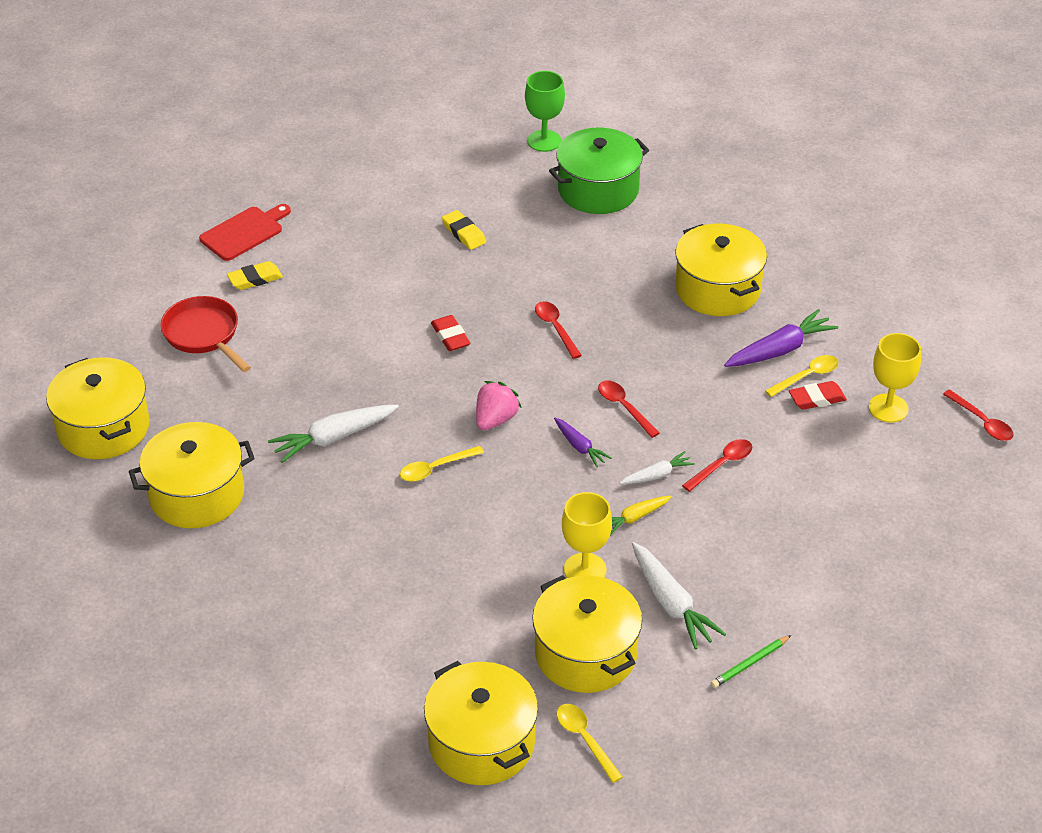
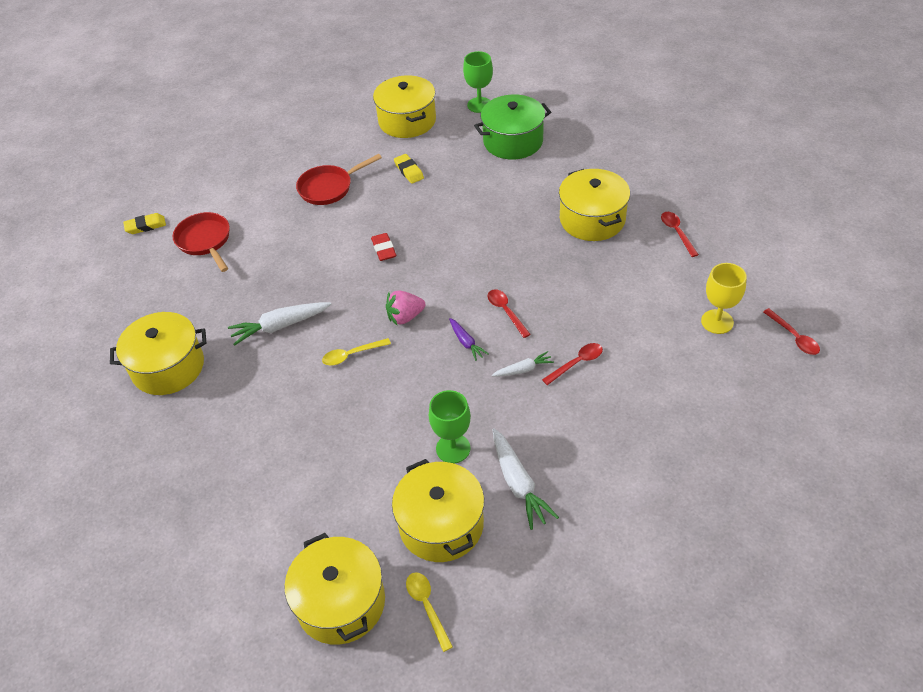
camera: 10 degrees right, 5 degrees up
(103, 428) = (115, 310): yellow pot -> yellow pot (407, 121)
(244, 232) = (252, 166): red cutting board -> none
(255, 279) = (251, 200): yellow eraser -> yellow eraser (145, 226)
(359, 258) = (329, 187): none -> red pan
(495, 419) = (405, 317): pink strawberry -> pink strawberry turned 150 degrees counterclockwise
(555, 328) = (463, 246): red spoon -> red spoon (677, 232)
(585, 569) = (453, 448): yellow goblet -> green goblet
(635, 518) = (500, 405): yellow carrot -> none
(749, 663) = (576, 544): green pencil -> none
(779, 350) = (634, 270): purple carrot -> none
(807, 376) = (654, 292): yellow spoon -> none
(817, 399) = (660, 311): red eraser -> none

